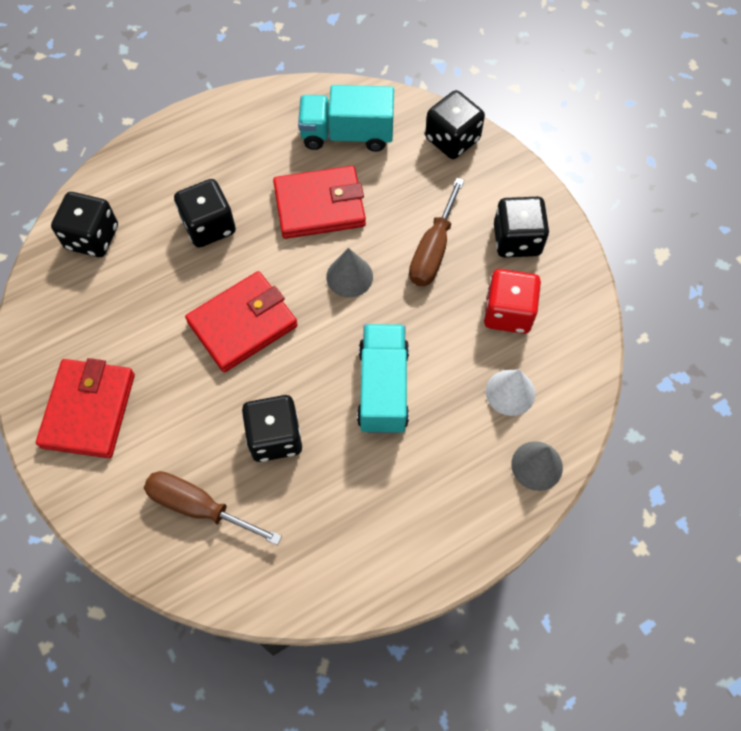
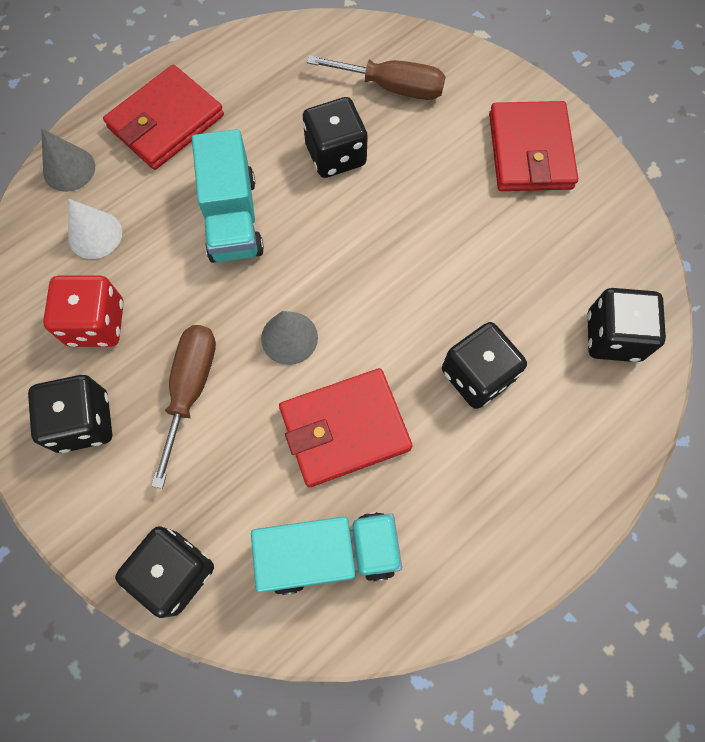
camera: 170 degrees right, 5 degrees up
(242, 324) = (400, 261): red wallet -> red wallet (166, 122)

